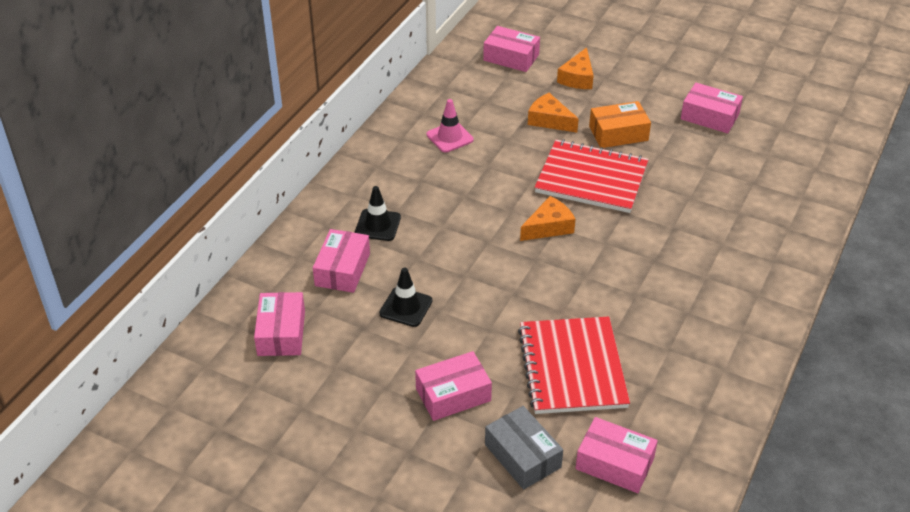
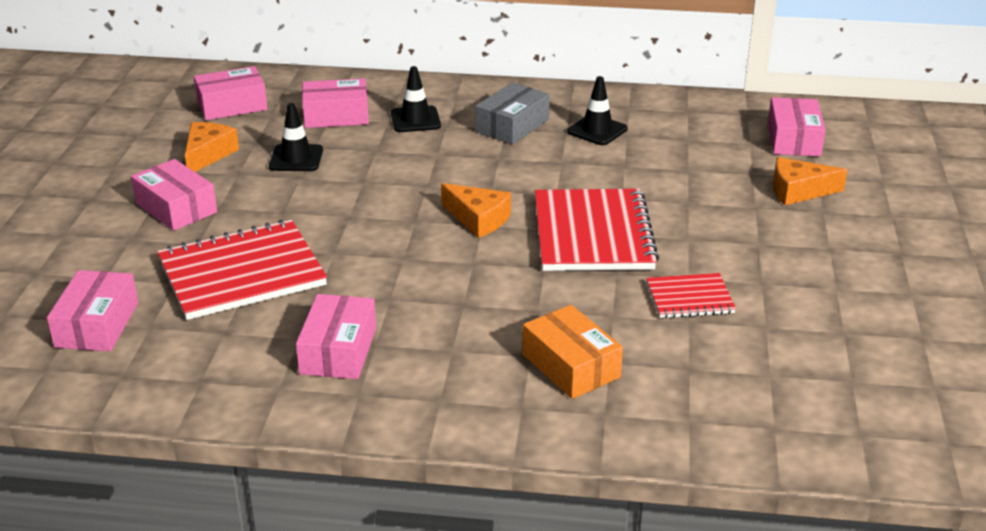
camera: 70 degrees right, 10 degrees down
(450, 137) = (597, 130): pink traffic cone -> black traffic cone
(522, 456) = (97, 263): grey box -> grey box (512, 126)
(549, 120) = (687, 186): orange cheese -> orange cheese (208, 154)
(618, 133) = (705, 239): orange box -> orange box (570, 366)
(682, 160) = (689, 298): none -> red notebook
(709, 117) = (814, 308): pink box -> pink box (338, 351)

